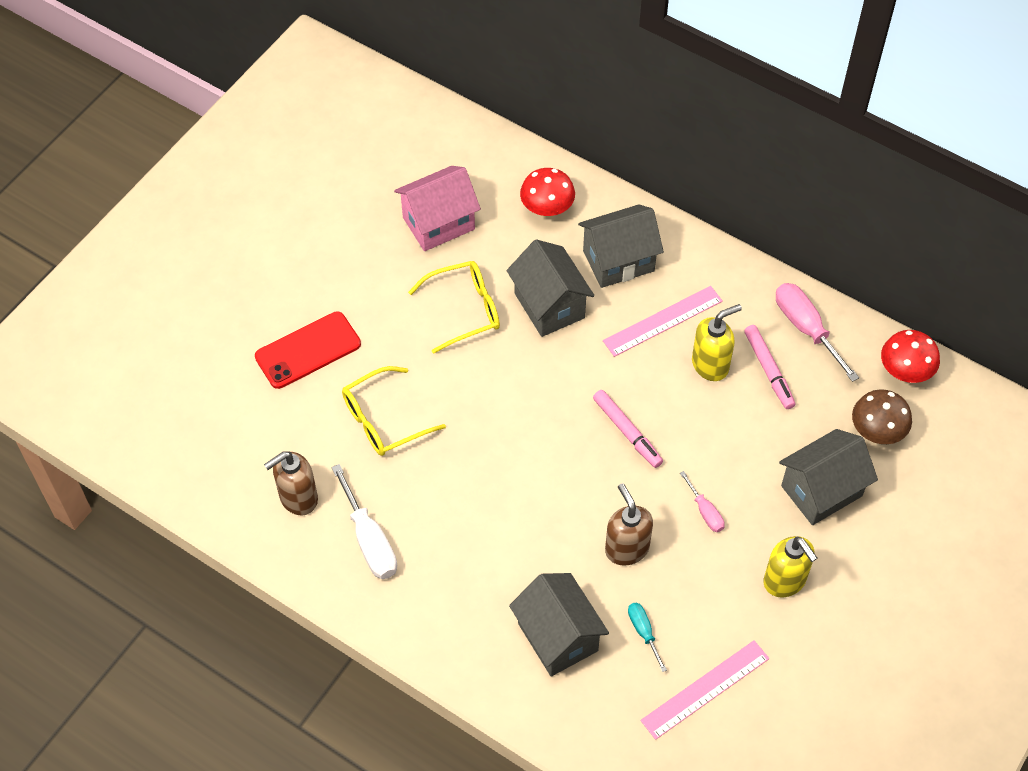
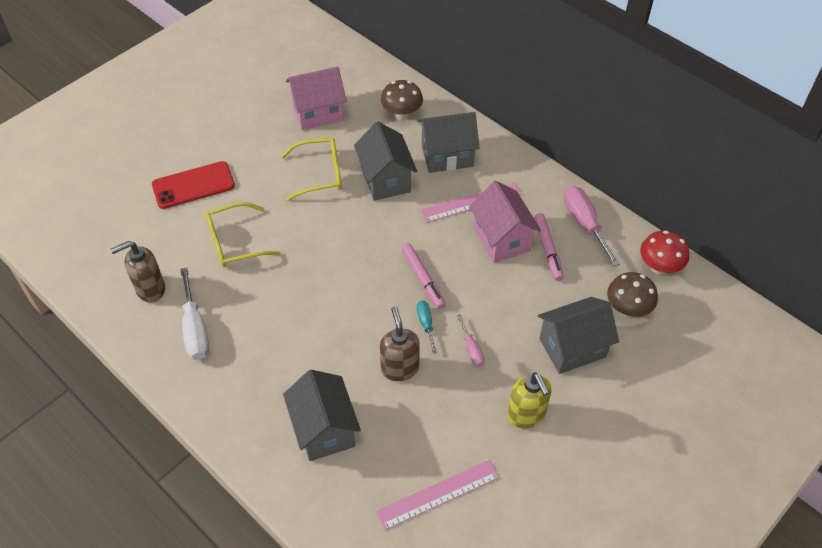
camera: 10 degrees right, 5 degrees down
(547, 210) = (402, 114): red mushroom -> brown mushroom
(643, 632) = (397, 437): turquoise screwdriver -> turquoise screwdriver (426, 324)
(710, 365) = (502, 239): yellow soap dispenser -> pink house

